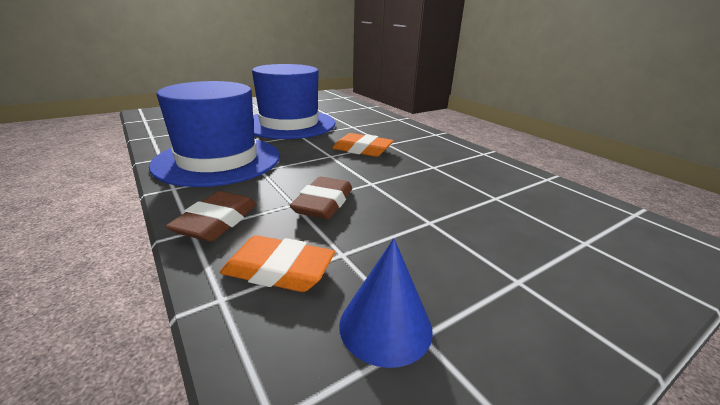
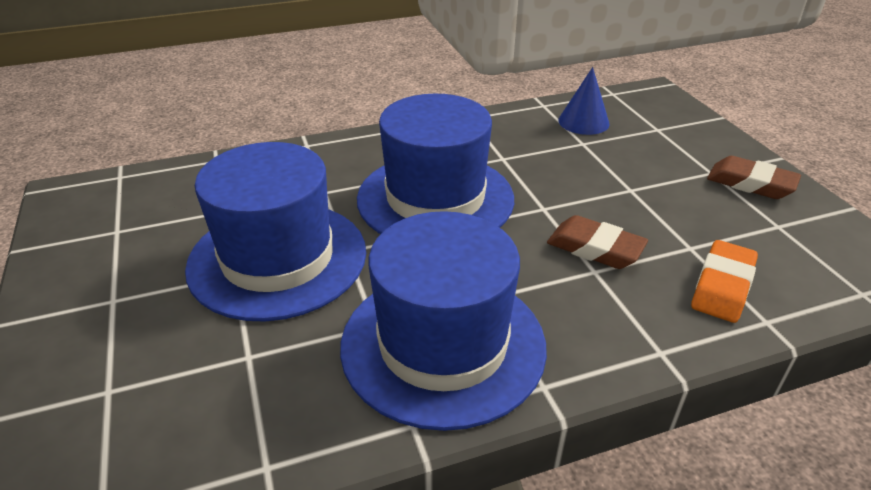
camera: 75 degrees left, 10 degrees up
(217, 222) = (641, 332): brown eraser -> brown eraser (750, 183)
(362, 150) = (435, 198): orange eraser -> blue hat
(385, 326) = (774, 239): blue cone -> blue cone (583, 122)

